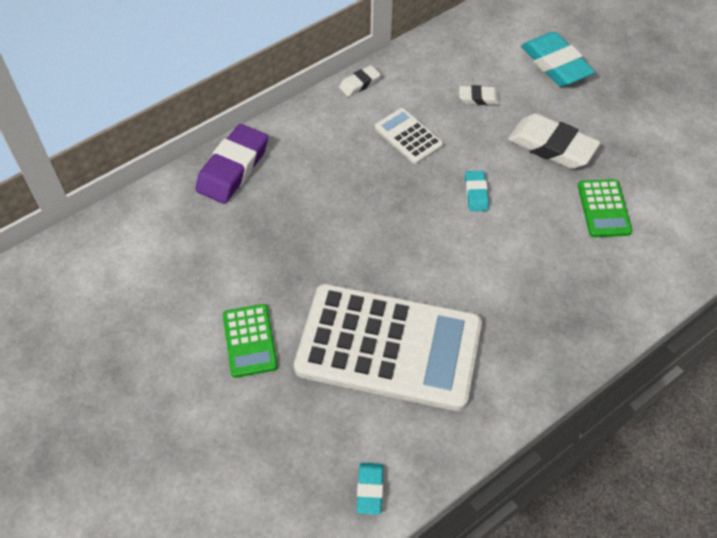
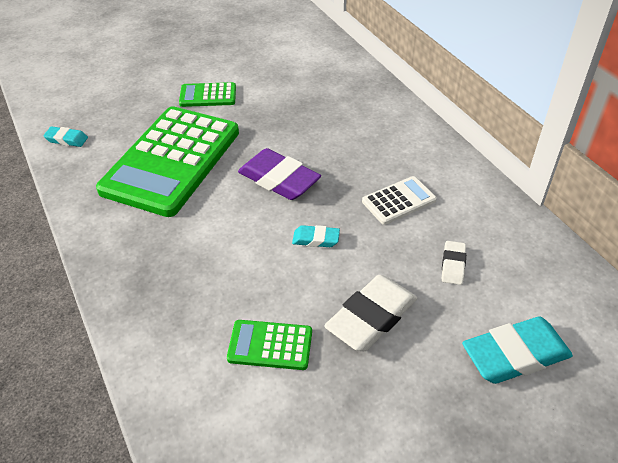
camera: 100 degrees right, 10 degrees down
(233, 168) = (373, 95): purple eraser -> purple eraser (279, 180)
(359, 83) = (475, 175): white eraser -> none
(389, 347) = (172, 161): white calculator -> green calculator

